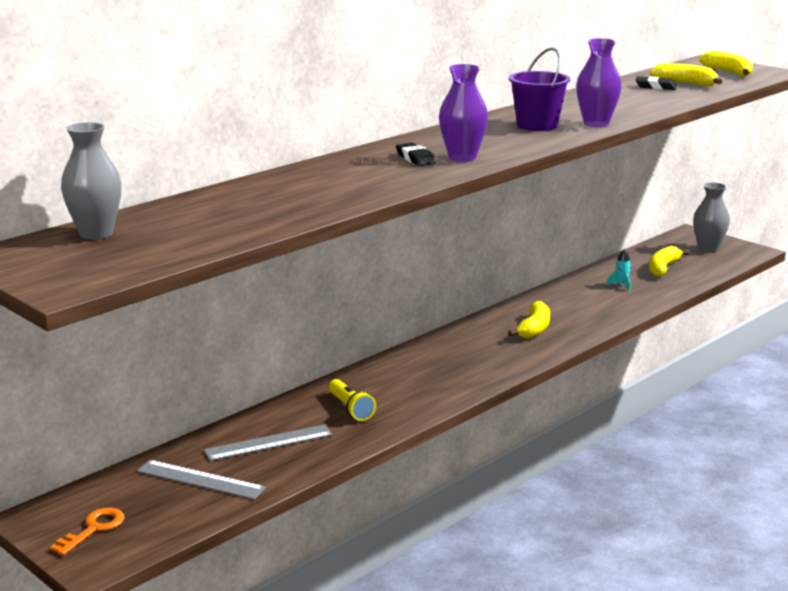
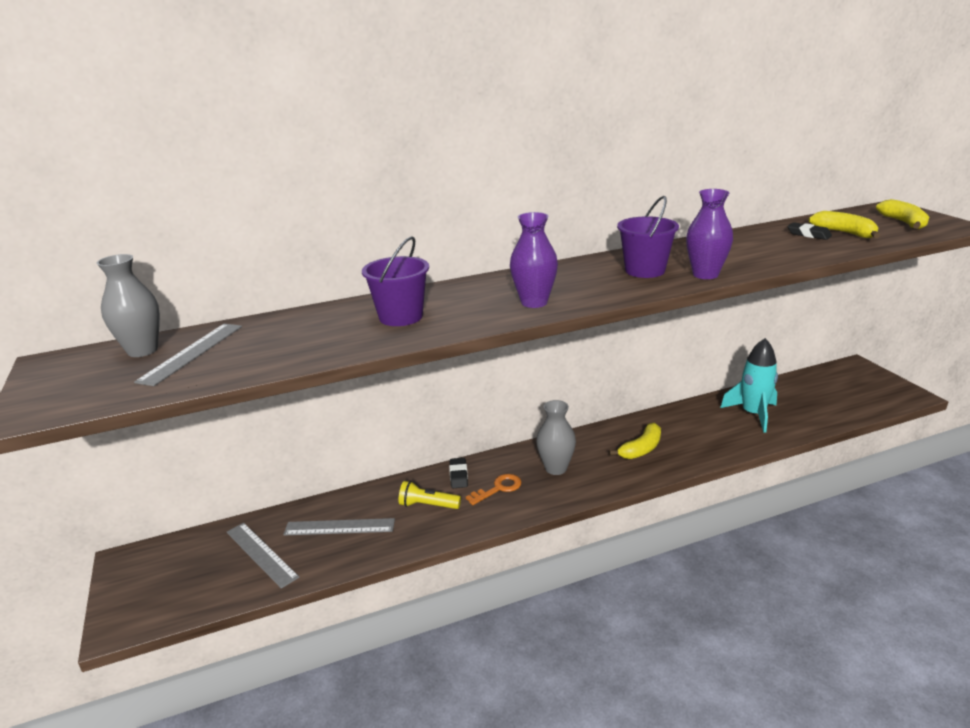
camera: 25 degrees right, 5 degrees up
(93, 529) = (150, 586): orange key -> orange key (498, 488)
(159, 229) = (192, 353): none -> grey ruler
(343, 180) = (401, 317): none -> purple bucket
(350, 409) = (427, 505): yellow flashlight -> yellow flashlight turned 105 degrees clockwise
(415, 158) = (491, 298): black eraser -> black eraser (458, 475)
(621, 285) = (753, 414): turquoise rocket -> turquoise rocket, size x2.36
(663, 268) = (806, 401): yellow banana -> none
(708, 249) = (864, 386): grey vase -> grey vase (556, 468)

